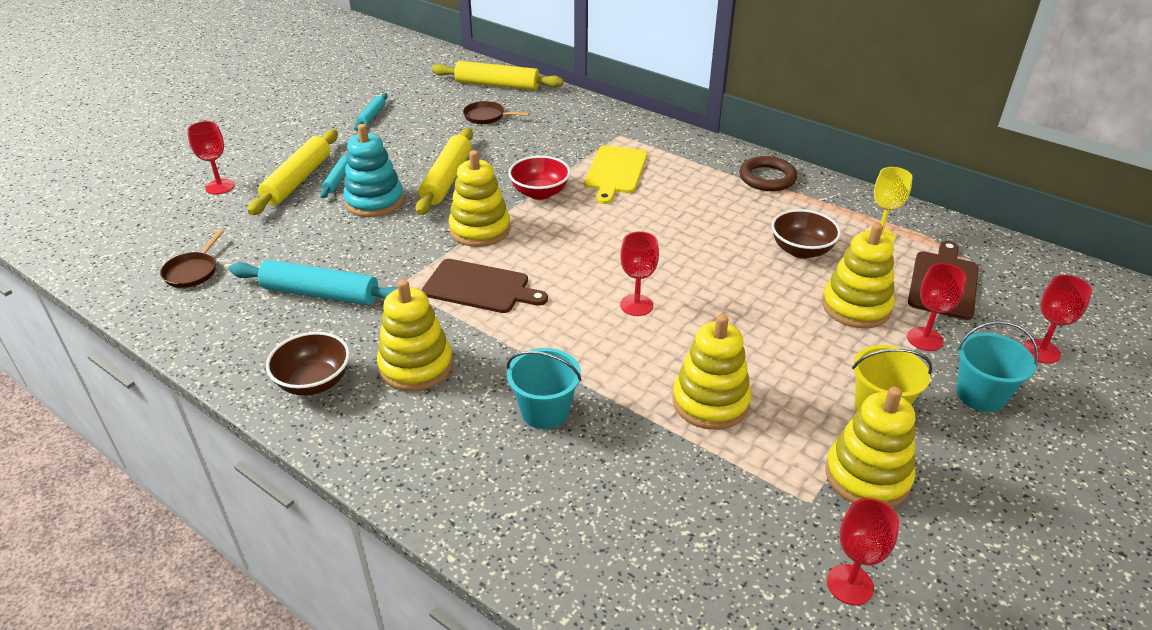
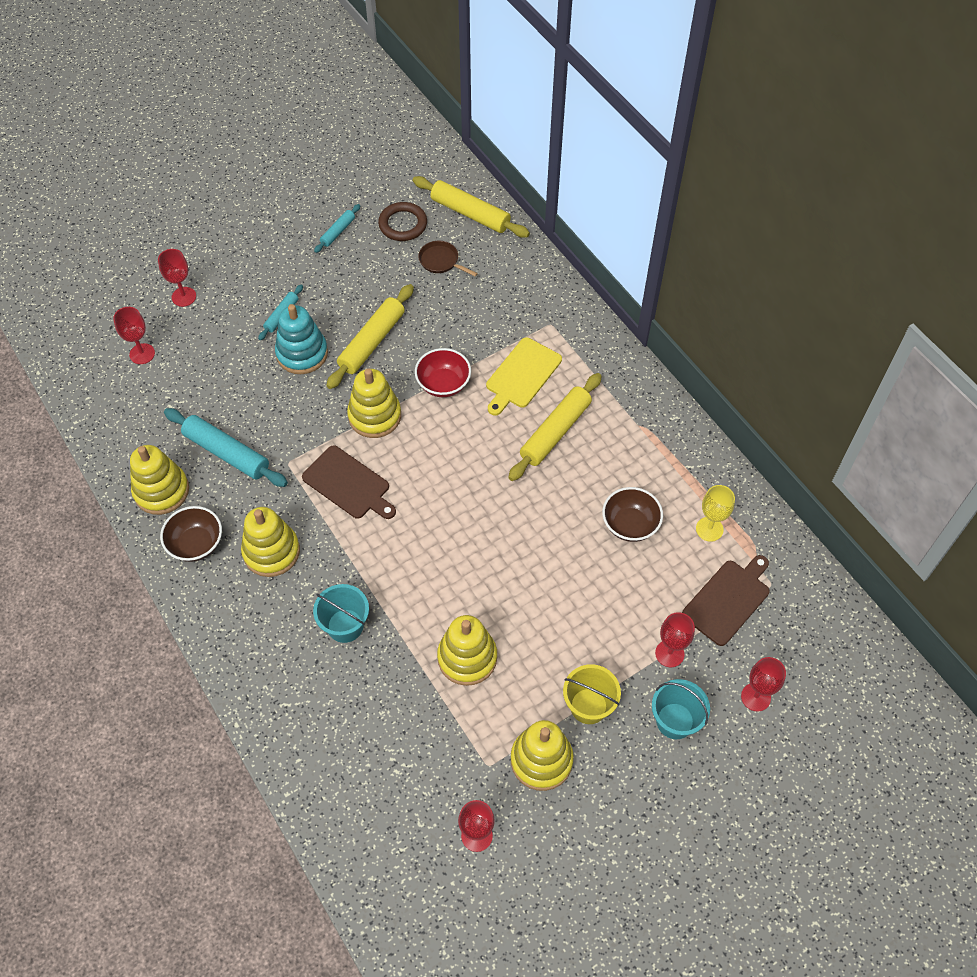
camera: 20 degrees right, 20 degrees up
(193, 271) = (140, 397): brown pan -> none
(298, 180) = (248, 306): yellow rolling pin -> yellow rolling pin (555, 432)
(636, 305) = (461, 543): red goblet -> red goblet (142, 354)
(767, 178) = (654, 424): brown ring -> brown ring (403, 224)
(856, 307) = (636, 602): yellow stacking toy -> yellow stacking toy (161, 491)

